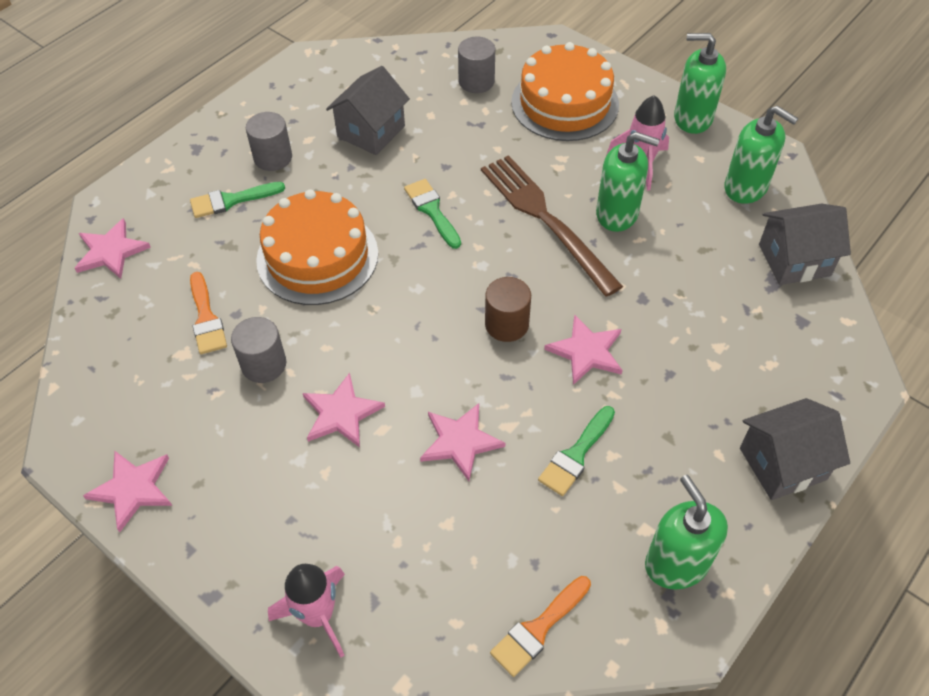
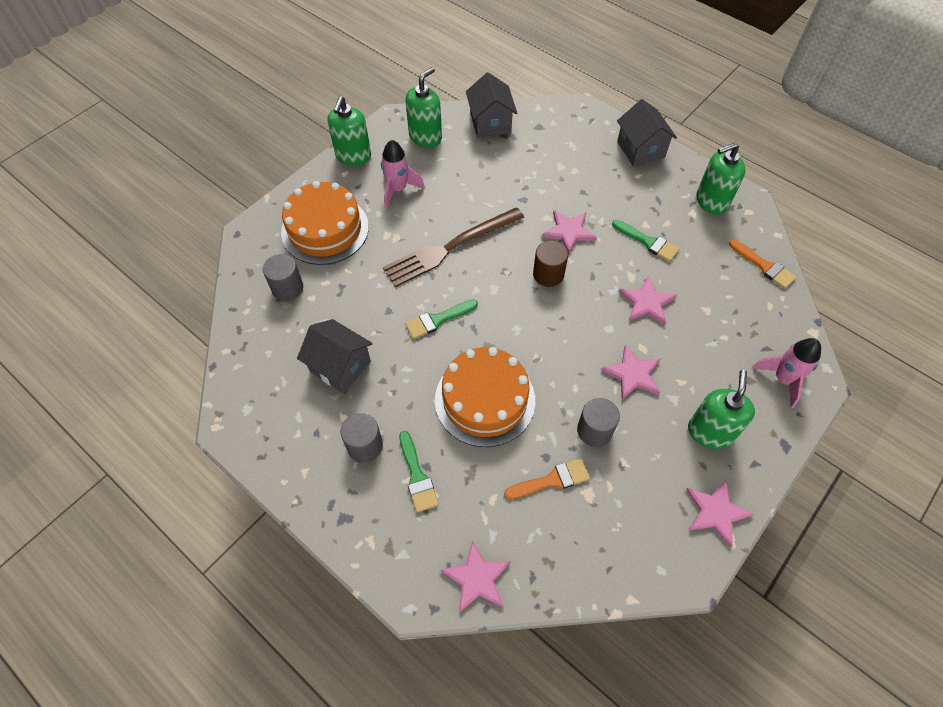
camera: 90 degrees left, 5 degrees up
(617, 214) = (446, 206): green soap dispenser -> green soap dispenser (710, 432)

